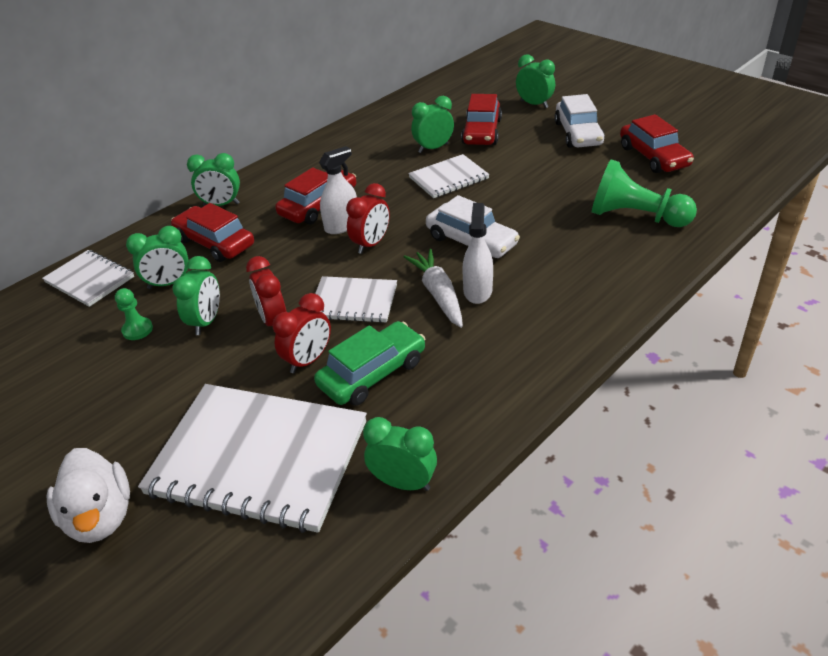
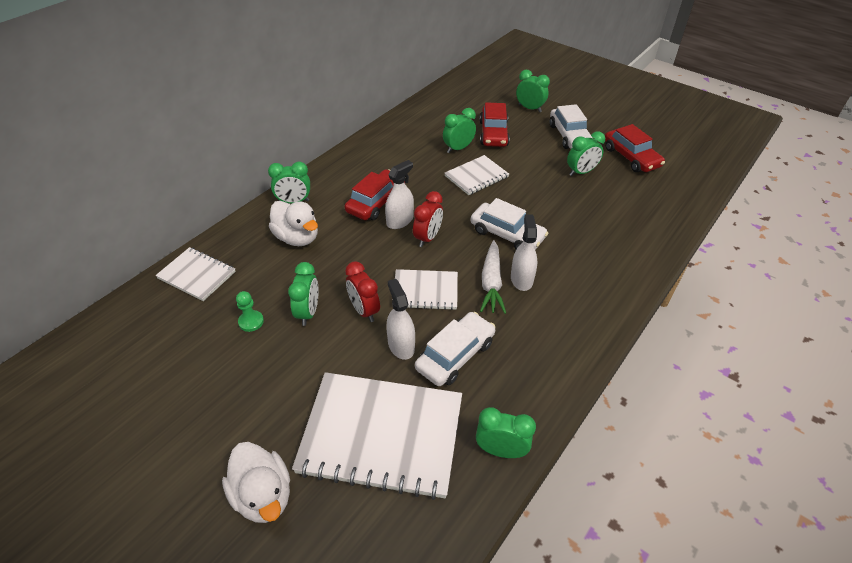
camera: 10 degrees left, 5 degrees up
(169, 283) = (267, 277): green clock -> green clock (581, 172)
(215, 242) = (297, 238): red car -> white duck
(308, 360) = (401, 345): red clock -> white spray bottle
(372, 373) = (455, 355): green car -> white car
(438, 294) = (491, 283): white carrot -> white carrot turned 150 degrees counterclockwise
(636, 216) = (628, 211): green pawn -> none

